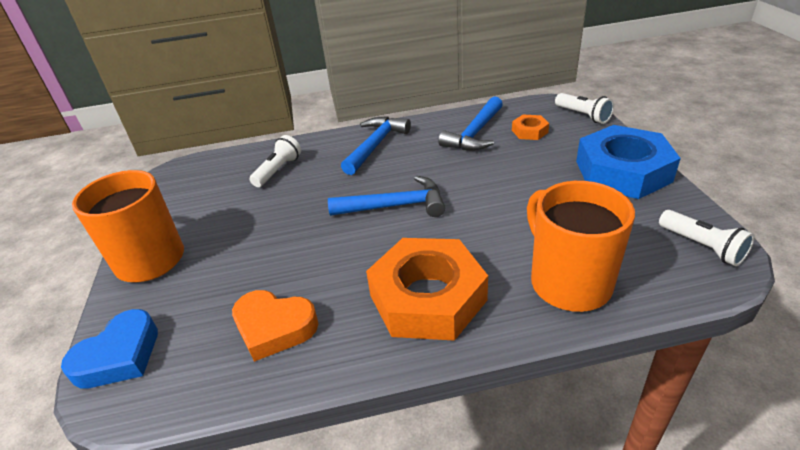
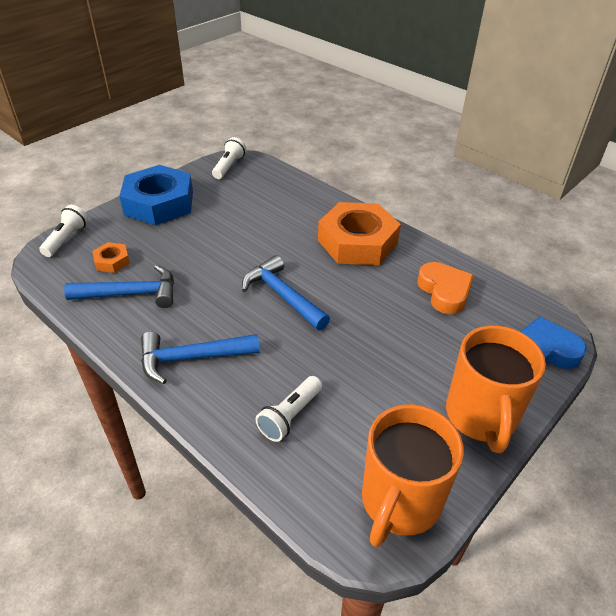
camera: 130 degrees left, 5 degrees up
(278, 170) = (290, 416): white flashlight -> white flashlight turned 45 degrees counterclockwise
(568, 282) = (297, 199): orange mug -> orange mug (399, 502)

